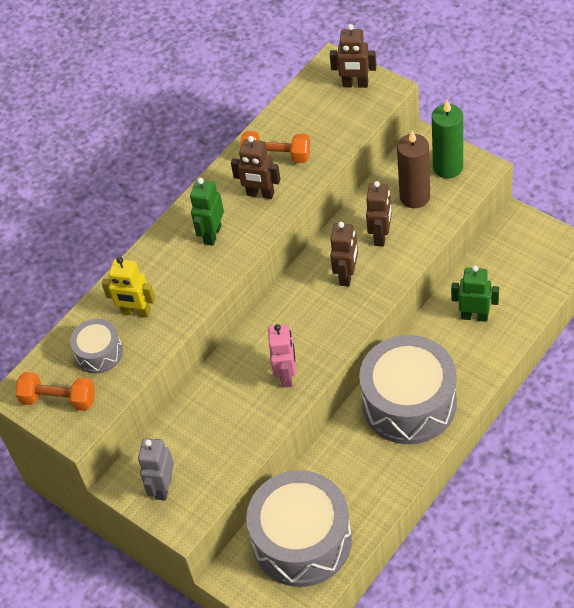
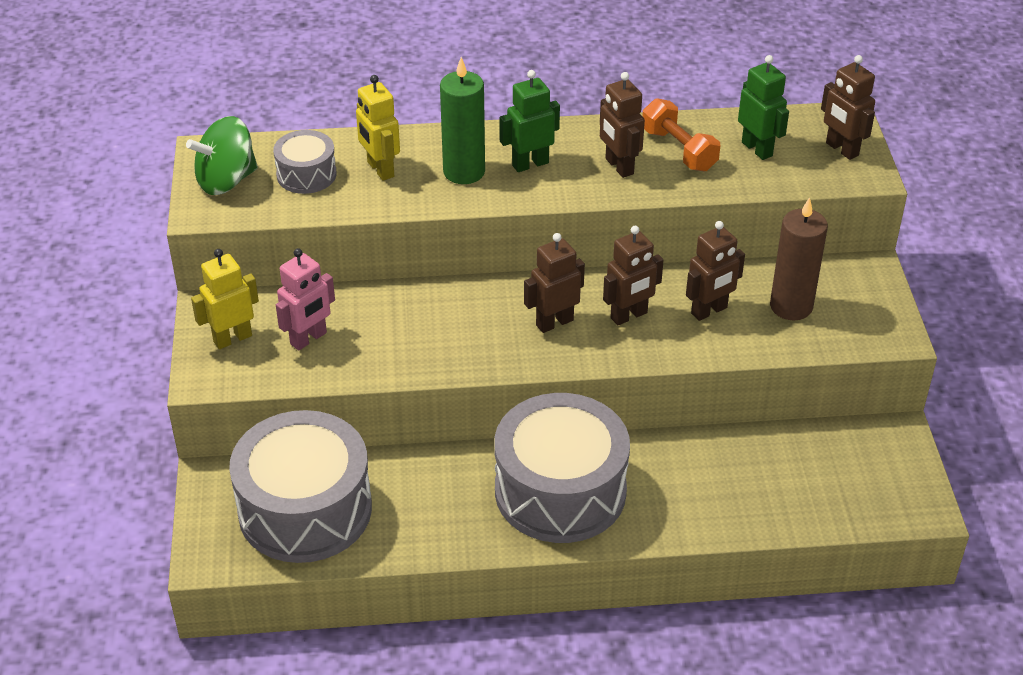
camera: 40 degrees right, 10 degrees down
(58, 399) = (226, 181): orange dumbbell -> green spinning top
(163, 487) = (232, 338): grey robot -> yellow robot
(286, 375) = (456, 346): pink robot -> pink robot (309, 339)
(316, 314) = (554, 322): none -> brown robot
(448, 167) = (862, 308): green candle -> green candle (464, 172)
(474, 316) = (731, 476): green robot -> green robot (757, 149)

